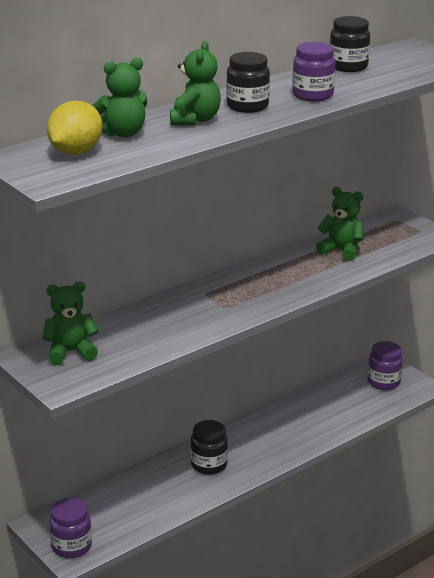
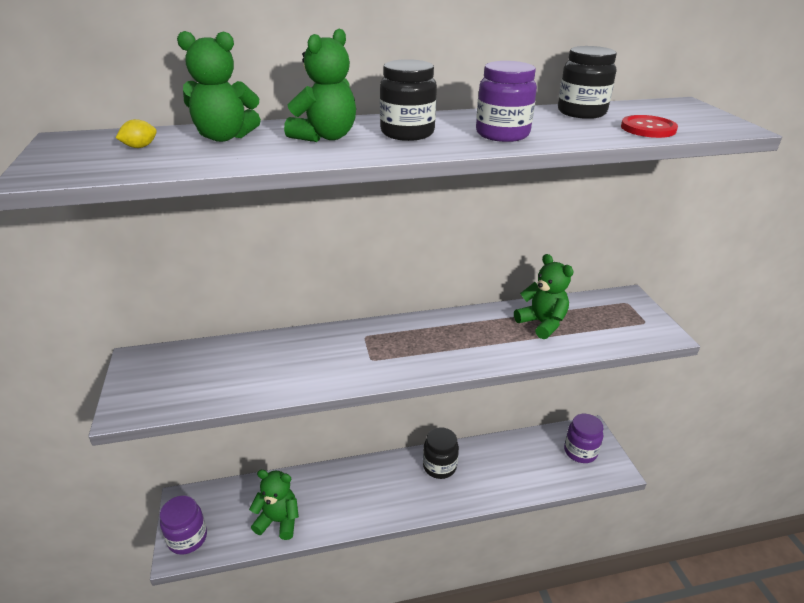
camera: 25 degrees right, 5 degrees up
(70, 352) = (180, 368): green teddy bear -> green teddy bear (278, 521)
(75, 152) = (140, 147): yellow lemon -> yellow lemon, size x0.41
(209, 465) = (364, 490): black jar -> black jar (439, 466)
(403, 73) = (648, 128): none -> red button

